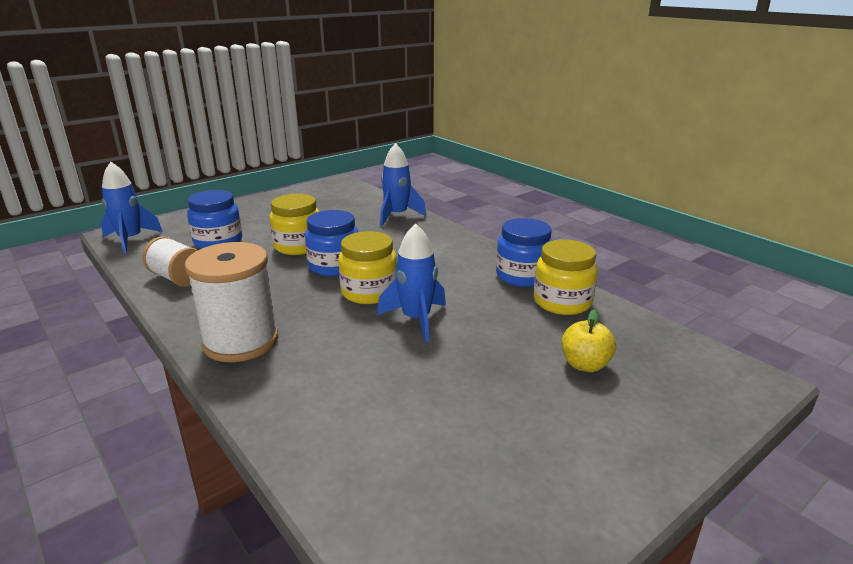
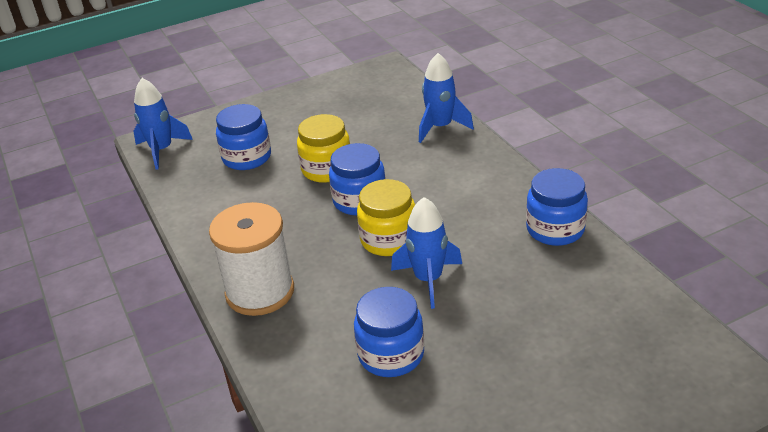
camera: 15 degrees right, 10 degrees up
(178, 278) = (206, 207): white spool -> none
(394, 384) = (391, 355): none -> blue jar
(562, 302) = (586, 269): yellow jar -> none
(585, 365) = (580, 351): yellow apple -> none

